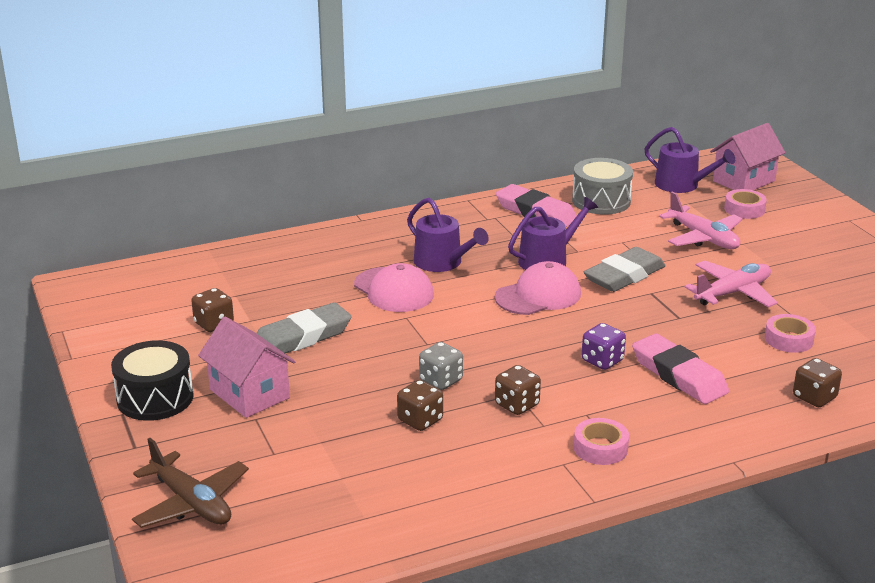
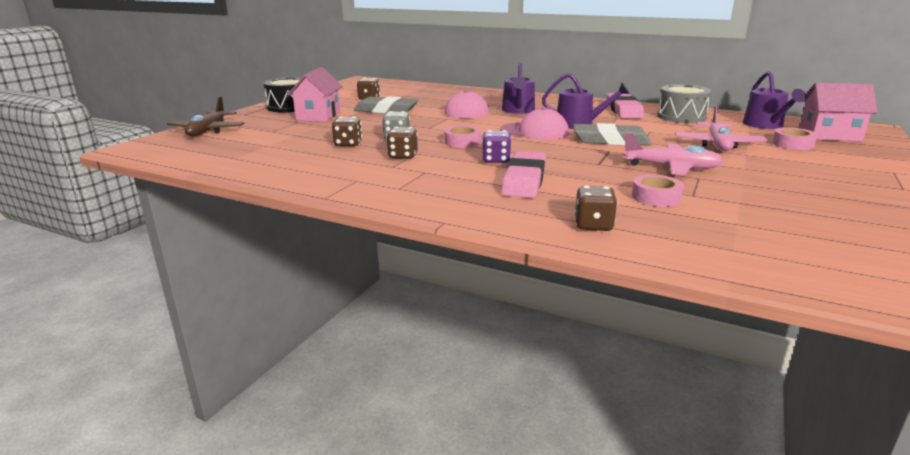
camera: 50 degrees right, 5 degrees down
(600, 448) = (391, 184): pink tape -> pink tape (462, 142)

